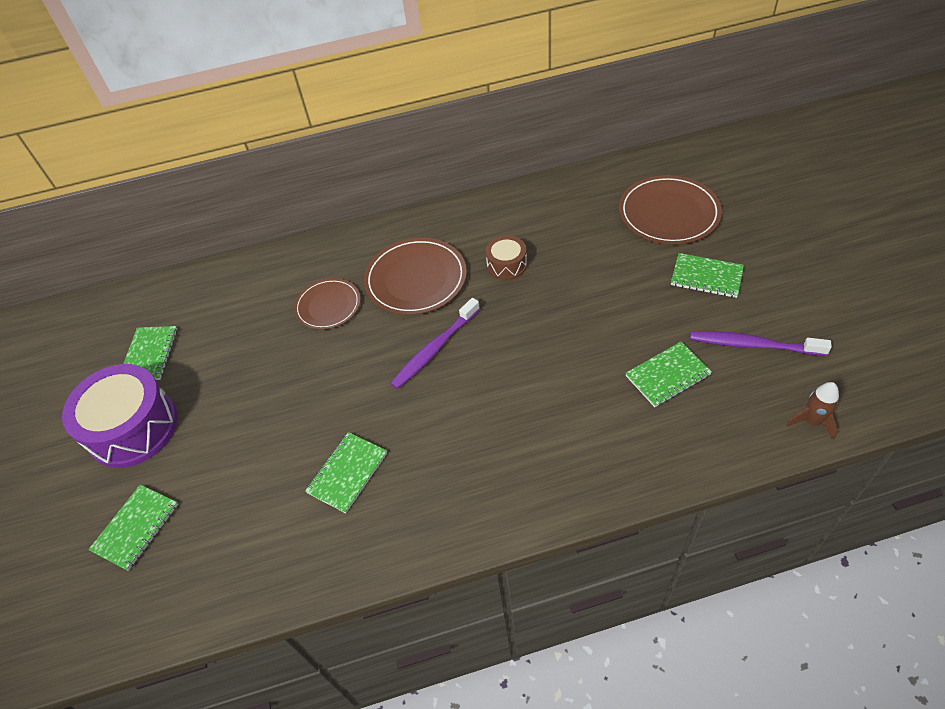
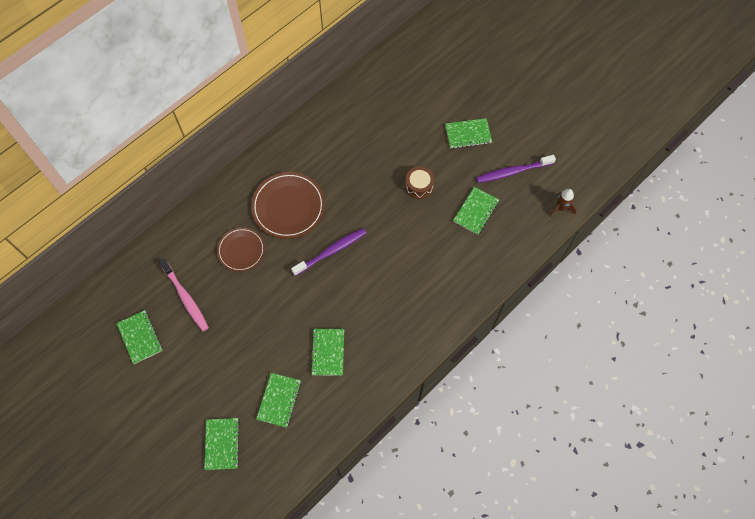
camera: 35 degrees left, 15 degrees up
(133, 428) = (169, 389): purple drum -> none
(229, 333) = (185, 298): none -> pink toothbrush
(243, 506) = (279, 400): none -> green notebook
(434, 349) = (331, 251): purple toothbrush -> purple toothbrush turned 135 degrees counterclockwise
(506, 265) = (342, 172): brown drum -> brown drum (419, 186)
(668, 213) = (424, 93): brown plate -> none

